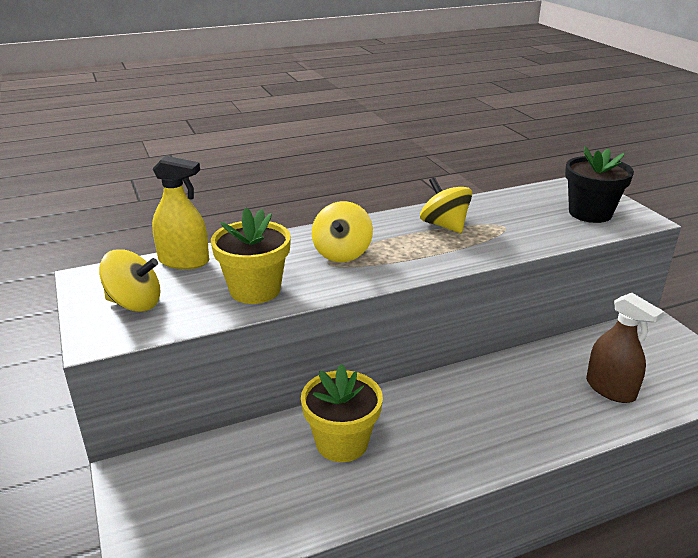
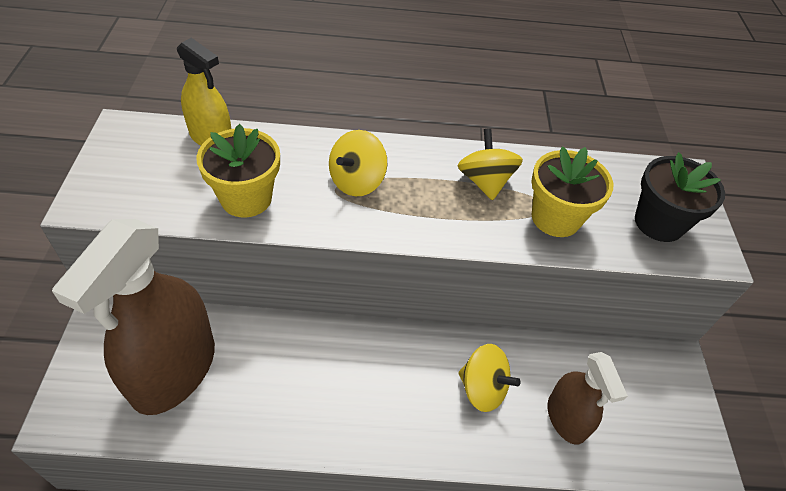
camera: 20 degrees right, 20 degrees up
(134, 303) = (137, 174): yellow spinning top -> yellow spinning top (482, 388)
(242, 486) = (174, 370): none -> brown spray bottle
(342, 442) = (279, 364): yellow flower pot -> yellow flower pot (555, 218)

